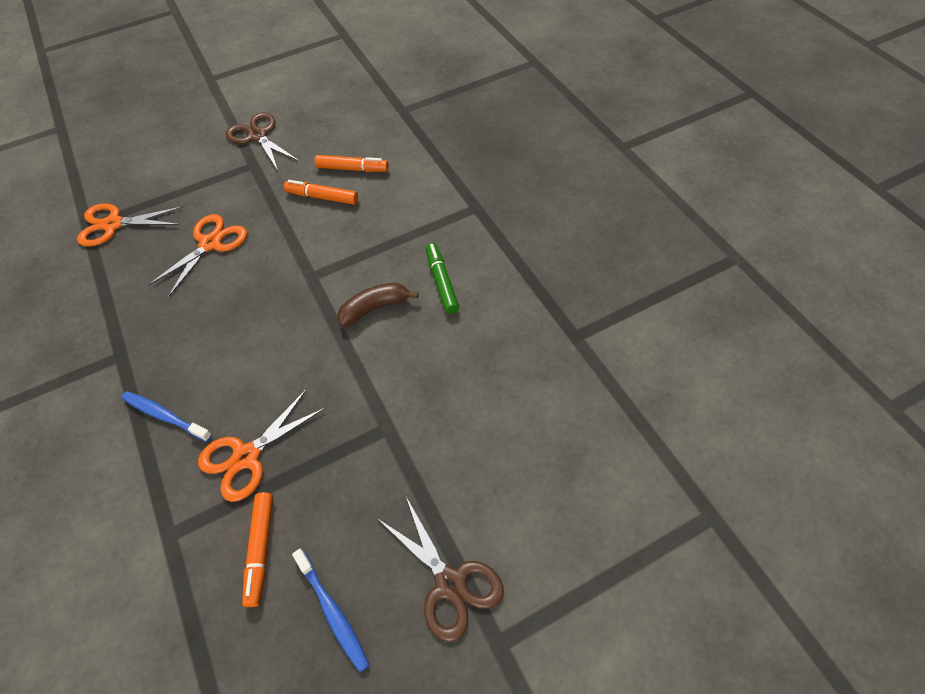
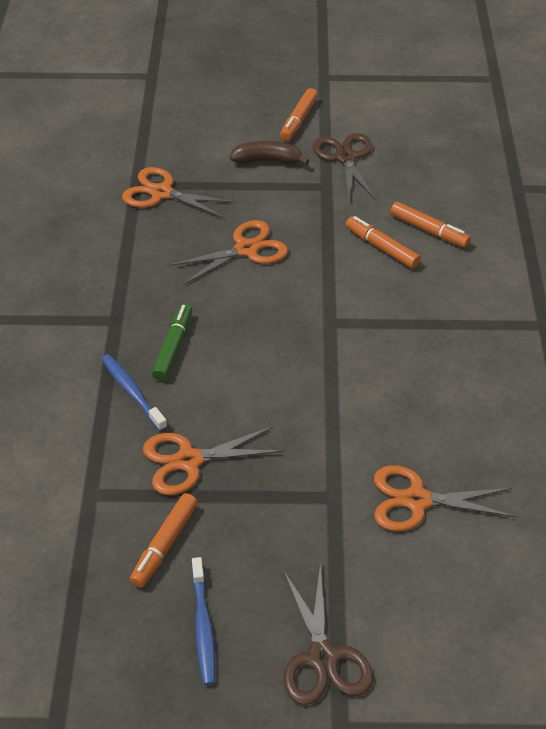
camera: 25 degrees right, 10 degrees down
(205, 120) = (298, 120): none -> orange marker
(375, 308) = (380, 380): brown banana -> brown banana (267, 161)
(442, 282) = (464, 385): green marker -> green marker (173, 347)
(455, 397) = (417, 500): none -> orange scissors

